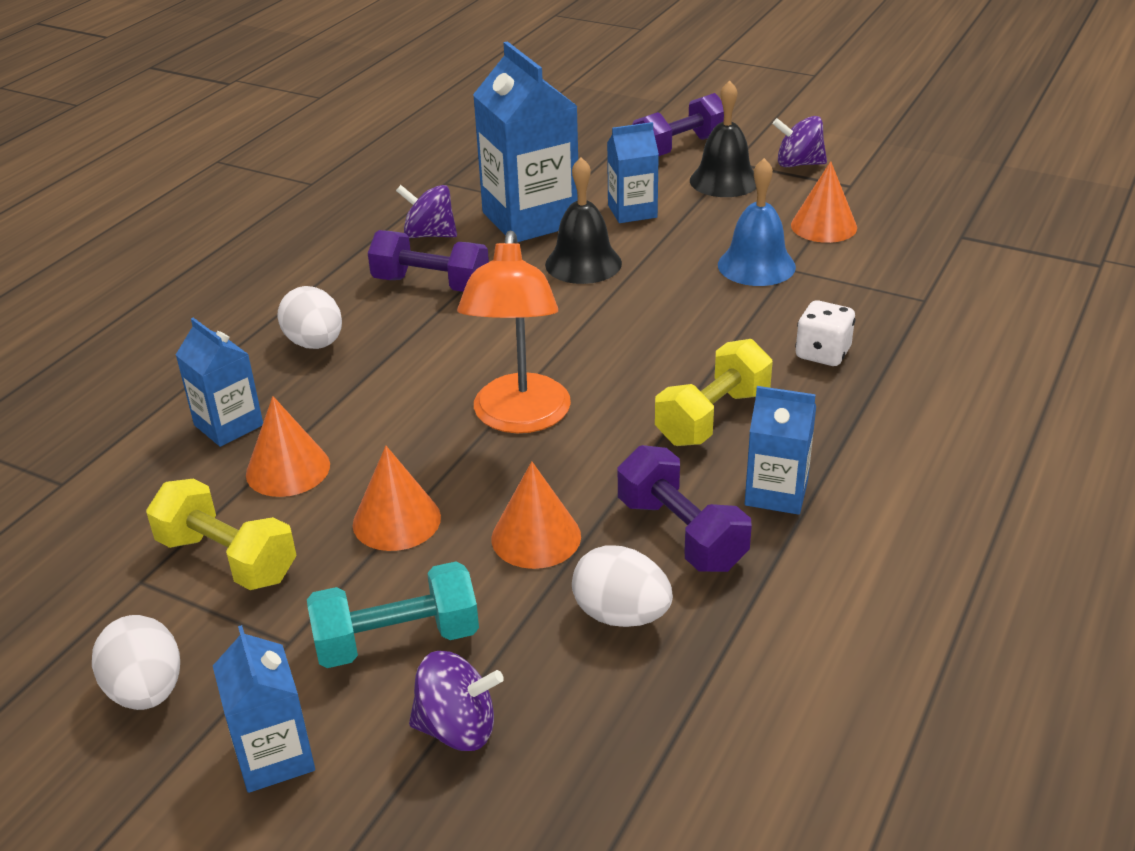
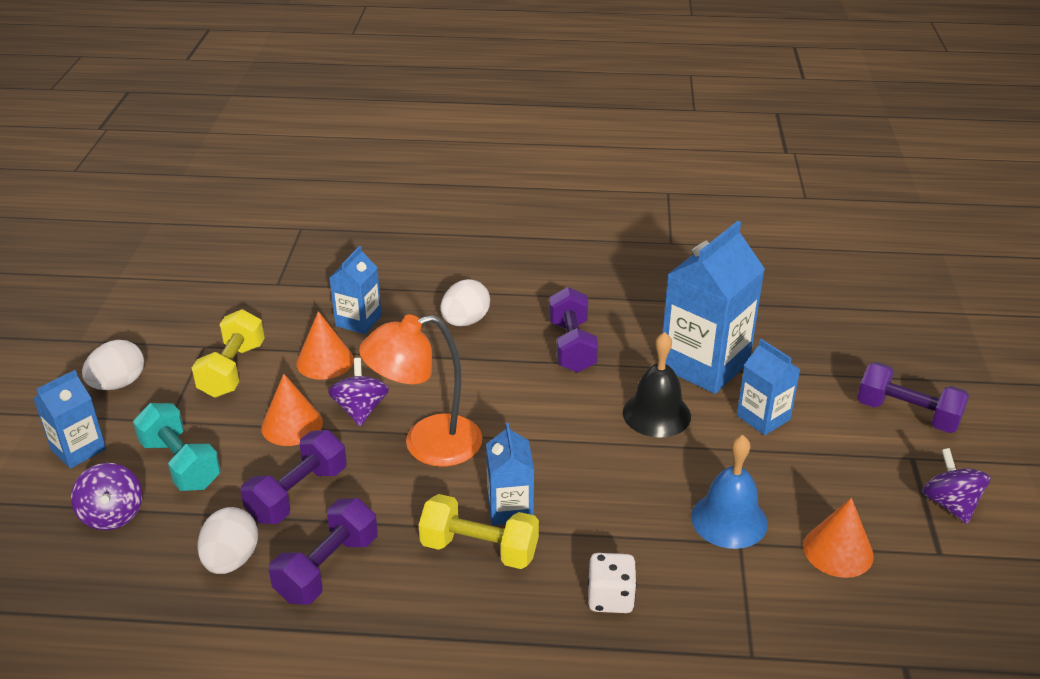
camera: 65 degrees right, 0 degrees up
(429, 235) = (640, 322): purple spinning top -> purple spinning top (360, 410)
(536, 537) = (298, 494): orange cone -> purple dumbbell
(724, 181) = (868, 460): black bell -> none
(776, 493) = (397, 612): blue carton -> blue carton (510, 508)

